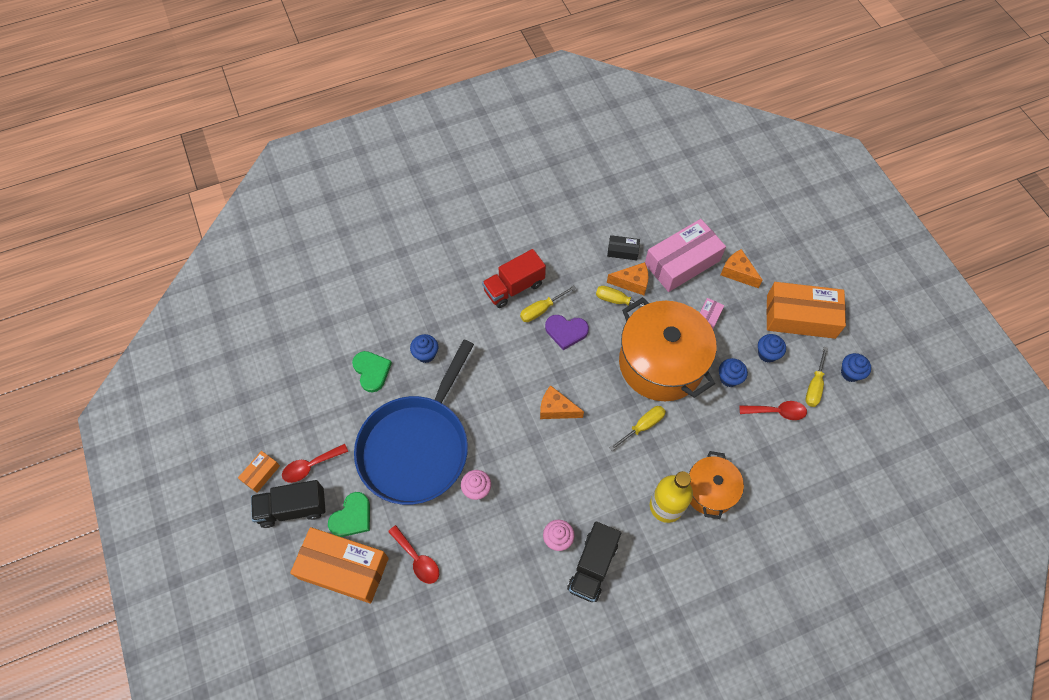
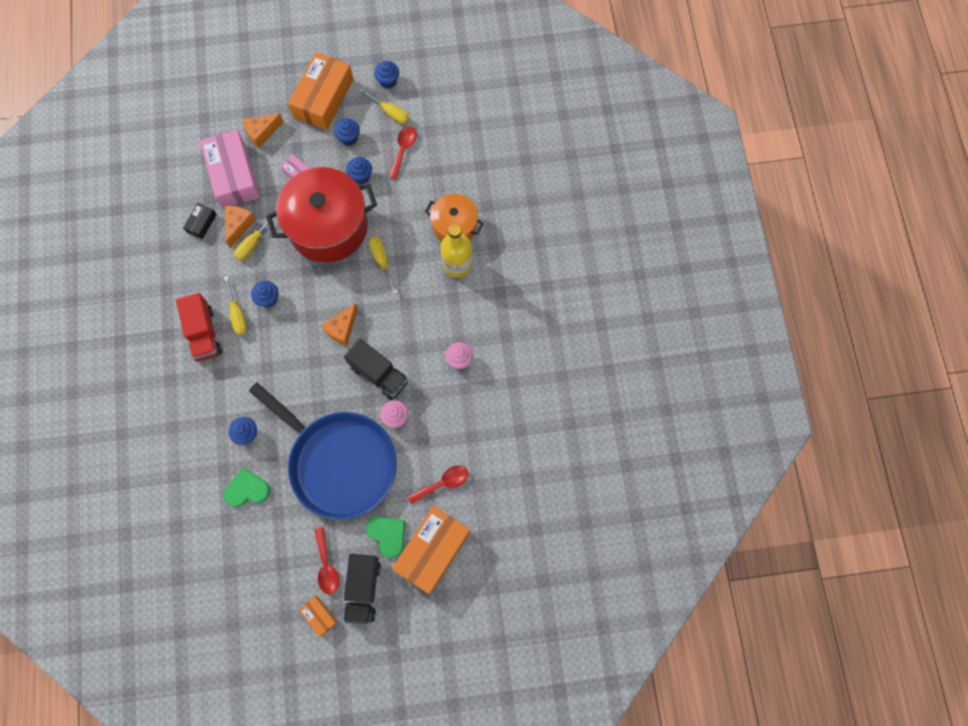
camera: 75 degrees left, 10 degrees up
(566, 331) = (268, 299): purple heart -> blue cupcake
(592, 566) = (490, 338): black truck -> black truck (379, 374)
(661, 363) = (328, 227): orange pot -> red pot

